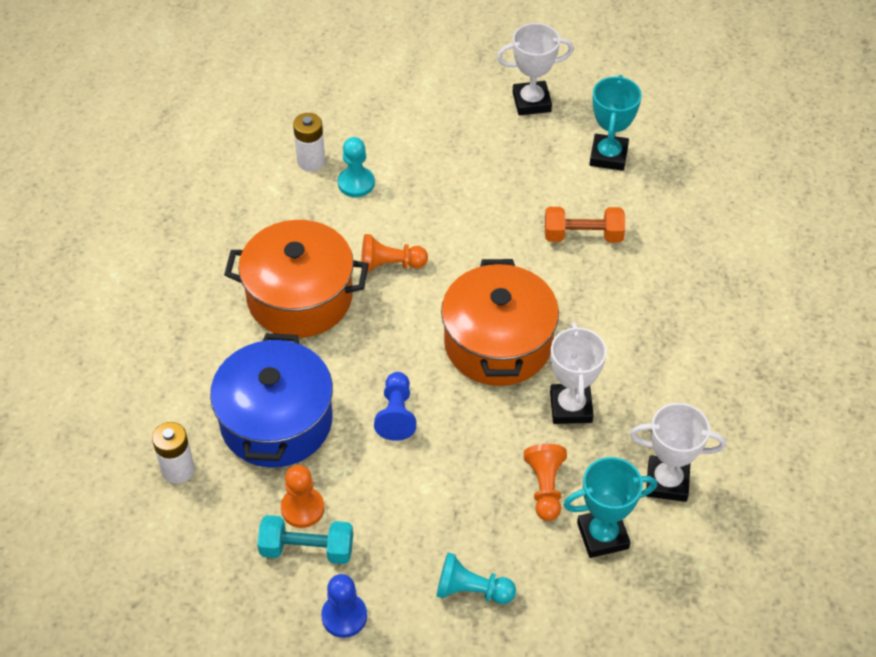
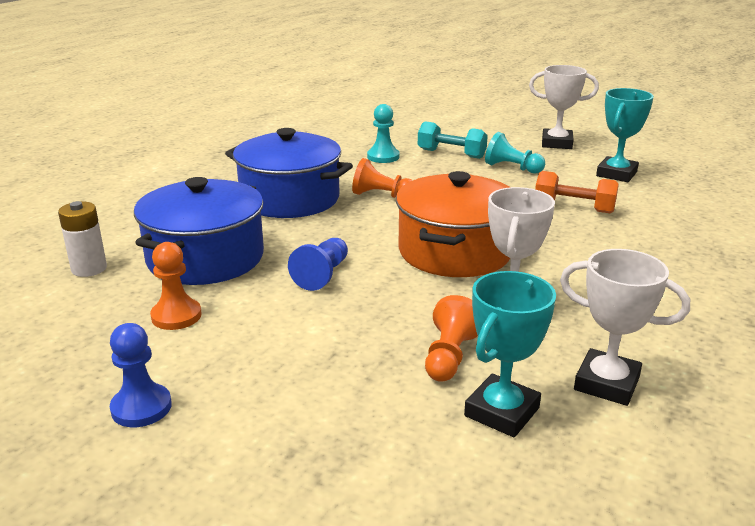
camera: 20 degrees right, 25 degrees down
(300, 297) = (290, 199): orange pot -> blue pot
(307, 549) = (153, 345): turquoise dumbbell -> turquoise dumbbell (451, 154)
(311, 161) = (355, 144): white battery -> none
(471, 590) = (306, 422): turquoise pawn -> turquoise pawn (512, 168)
(602, 535) = (502, 412): turquoise trophy -> turquoise trophy turned 60 degrees counterclockwise

